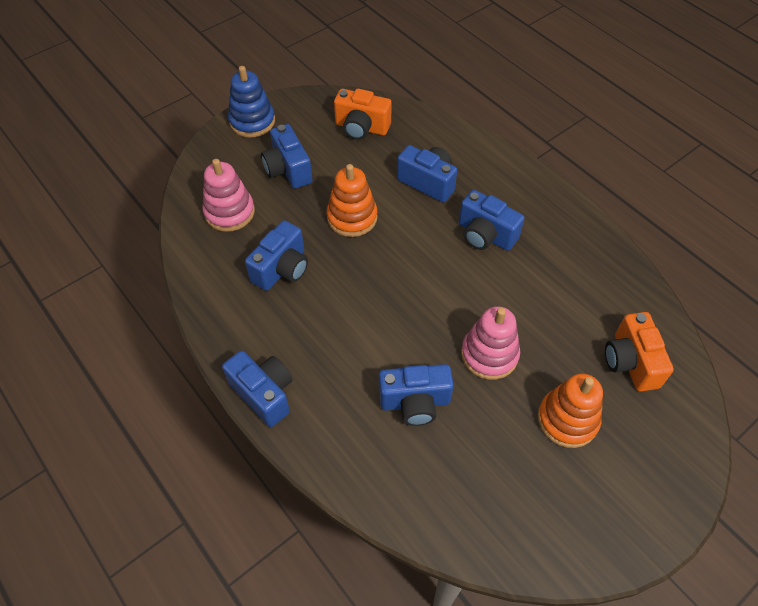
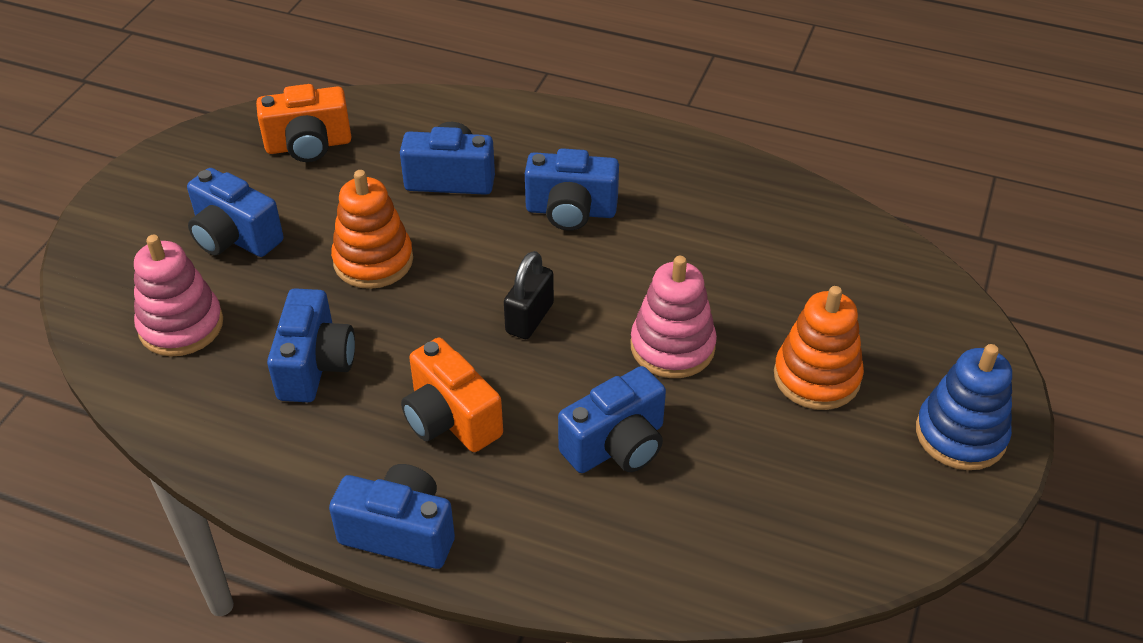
camera: 30 degrees left, 10 degrees down
(252, 121) = (133, 195): blue stacking toy -> blue stacking toy (960, 434)
(416, 295) = (529, 318): none -> black padlock
(630, 362) = (844, 281): orange camera -> orange camera (450, 419)

